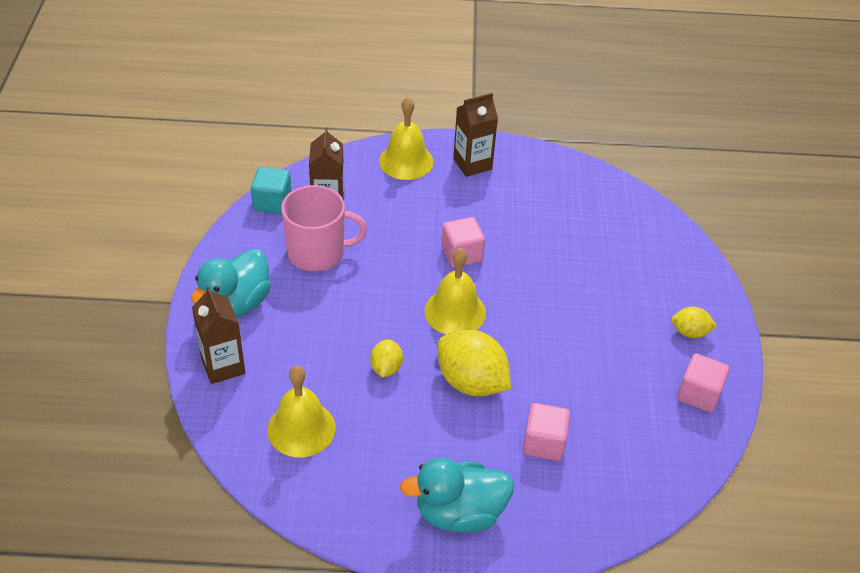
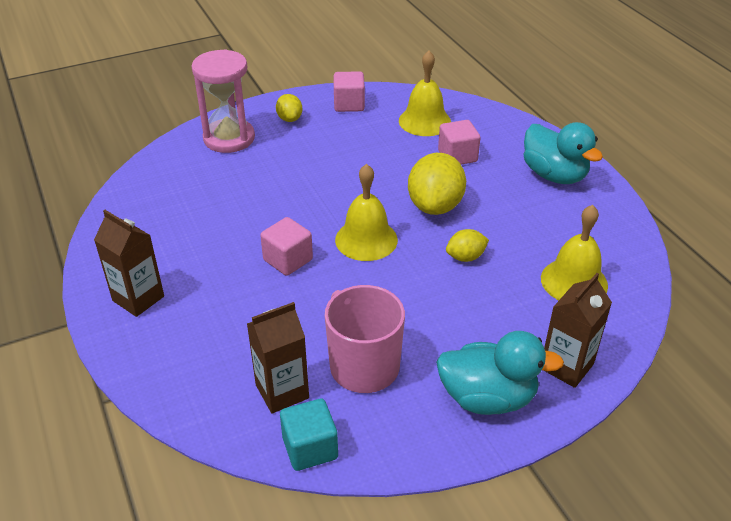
camera: 115 degrees left, 5 degrees down
(406, 161) = (161, 355): yellow bell -> yellow bell (424, 121)
(673, 275) = (229, 138): none -> pink hourglass

